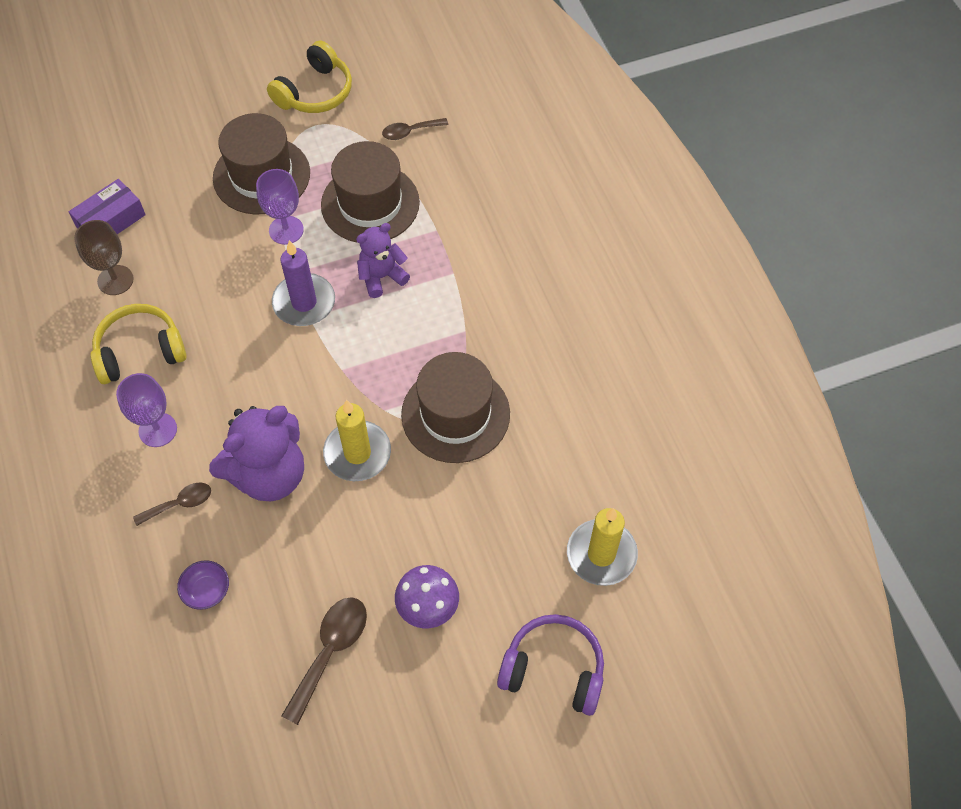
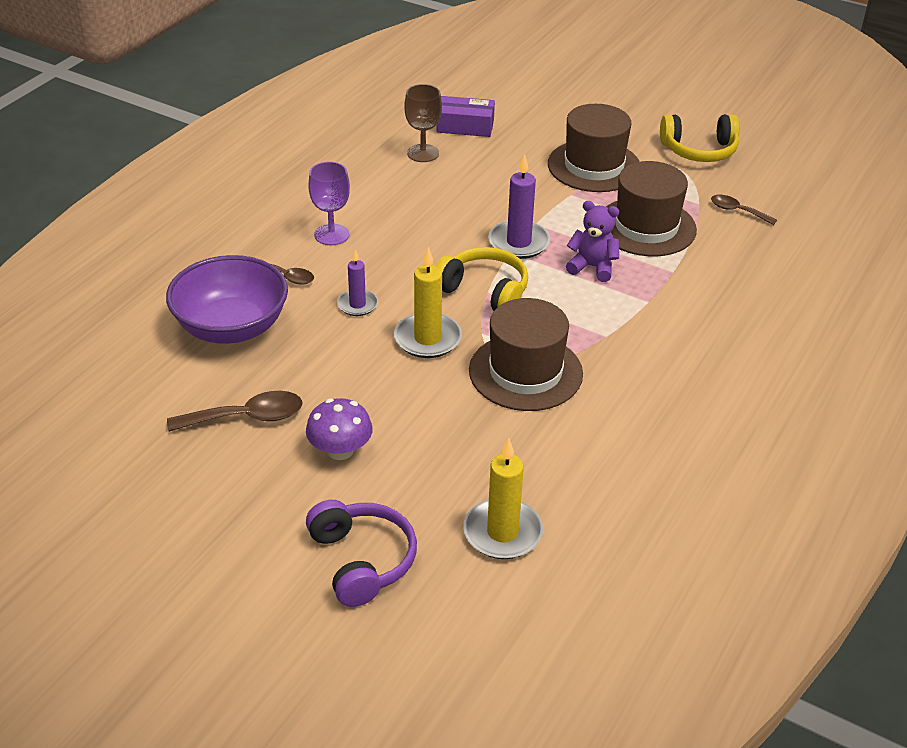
camera: 50 degrees right, 20 degrees down
(140, 351) = (382, 193): yellow headphones -> yellow headphones (484, 291)
(207, 591) = (231, 327): purple bowl -> purple bowl, size x2.48
(269, 474) = (357, 305): purple teddy bear -> purple candle
(286, 230) = (566, 201): purple goblet -> none

